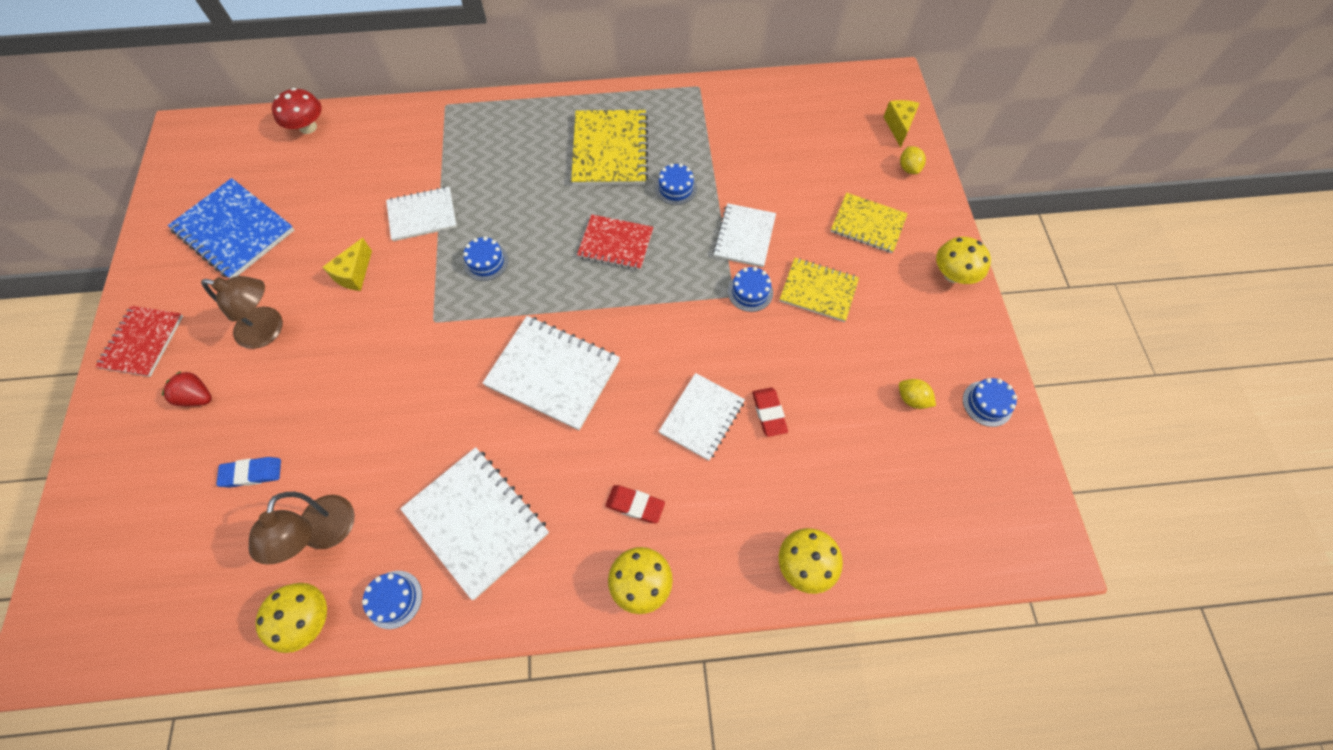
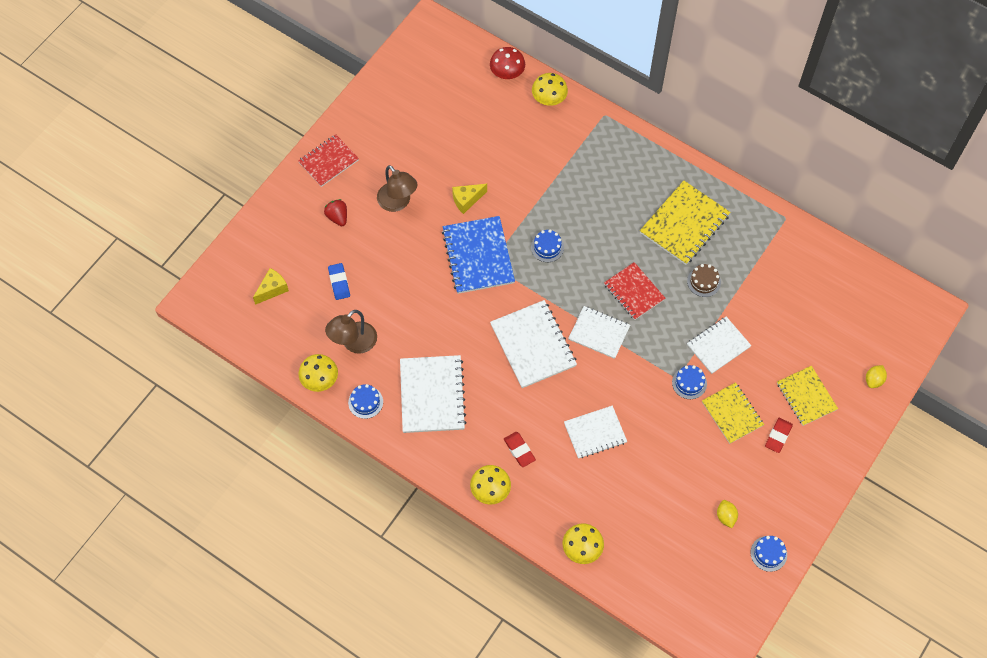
camera: 40 degrees right, 0 degrees up
(234, 230) = (418, 121): blue notebook -> blue notebook (478, 256)
(252, 473) = (339, 283): blue eraser -> blue eraser turned 45 degrees clockwise
(422, 215) = (532, 188): white notebook -> white notebook (599, 333)
(676, 188) = (704, 281): blue cake -> brown cake
(769, 413) = (635, 460): red eraser -> red eraser (778, 436)
(898, 126) = (898, 346): yellow cheese -> yellow cheese (272, 289)
(953, 275) = (828, 468): yellow mushroom -> yellow mushroom (549, 99)

